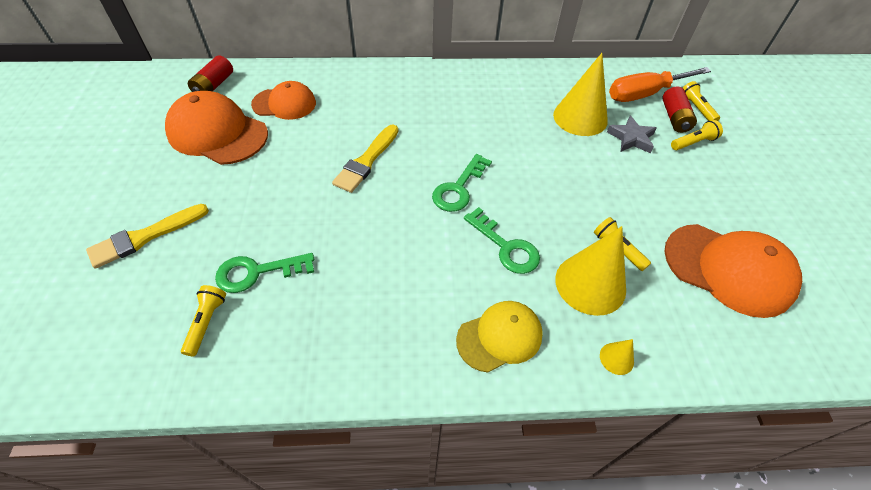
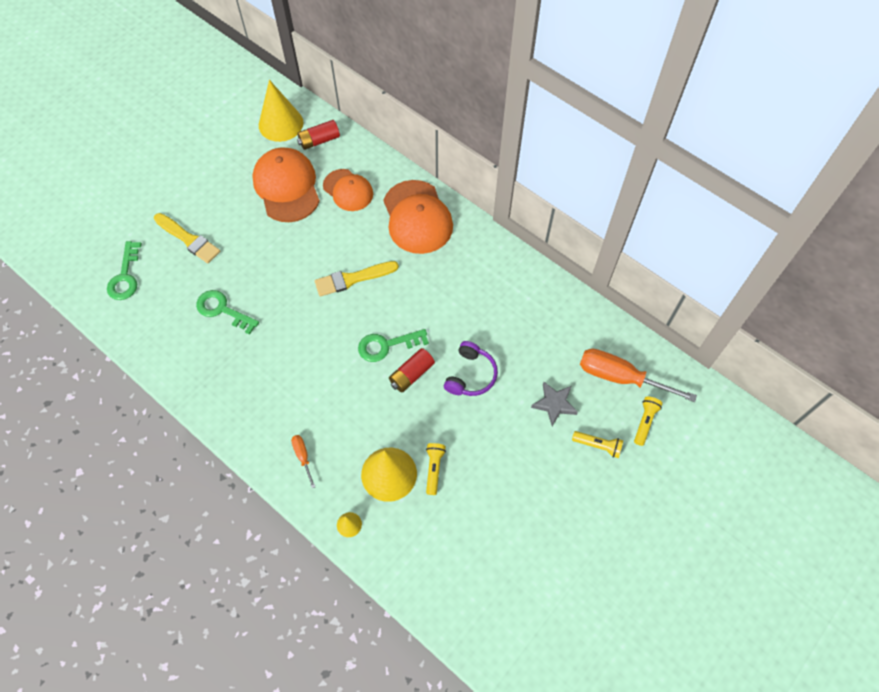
camera: 45 degrees right, 10 degrees up
(145, 237) = (189, 239): yellow brush -> yellow brush turned 150 degrees counterclockwise
(206, 323) = (175, 321): yellow flashlight -> none
(500, 337) = (303, 457): yellow cap -> orange screwdriver
(506, 247) = (368, 409): green key -> green key (125, 276)
(551, 162) = (471, 375): none -> purple headphones
(580, 117) = (539, 357): yellow cone -> yellow cone (281, 124)
(674, 118) = (614, 415): red battery -> red battery (411, 374)
(728, 269) = (486, 543): orange cap -> orange cap (417, 217)

